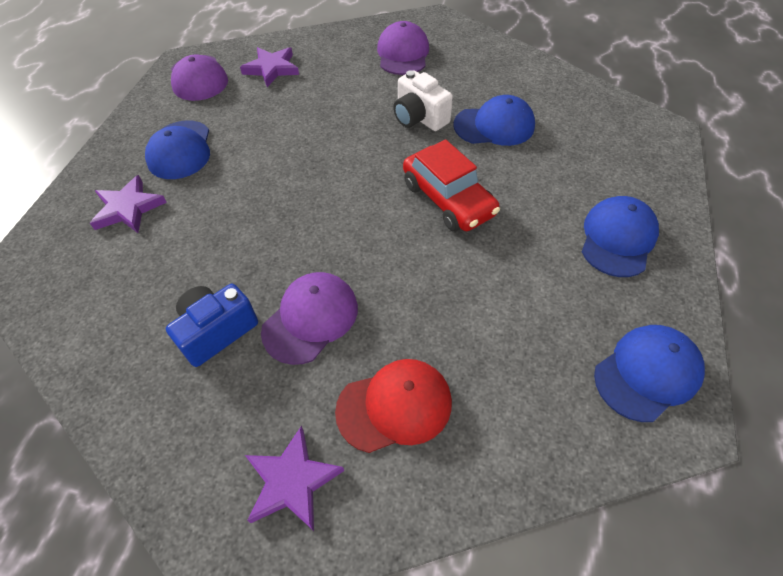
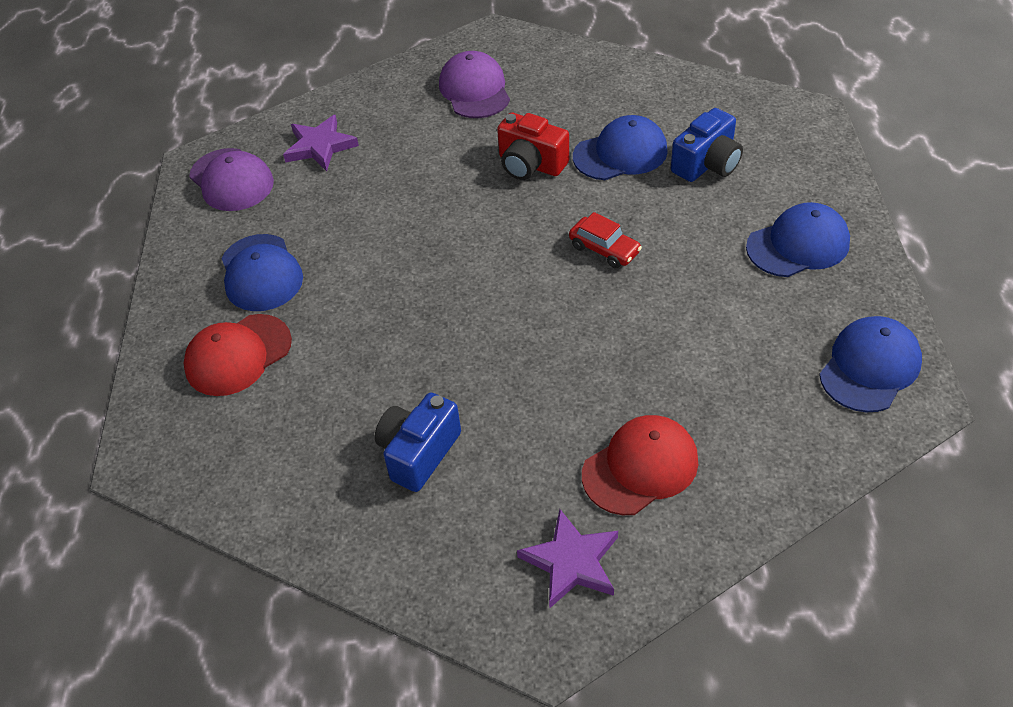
camera: 15 degrees left, 5 degrees down
(128, 208) = (238, 355): purple star -> red cap
(310, 319) = (514, 412): purple cap -> none
(419, 118) = (530, 164): white camera -> red camera
(448, 199) = (604, 249): red car -> red car, size x0.58
(562, 151) = (707, 164): none -> blue camera
(617, 239) = (798, 245): blue cap -> blue cap turned 60 degrees clockwise

